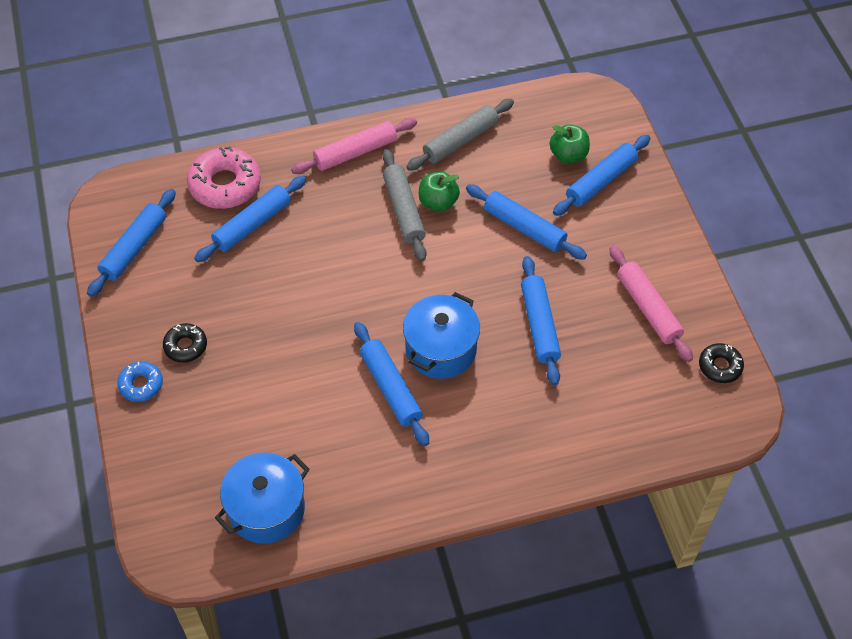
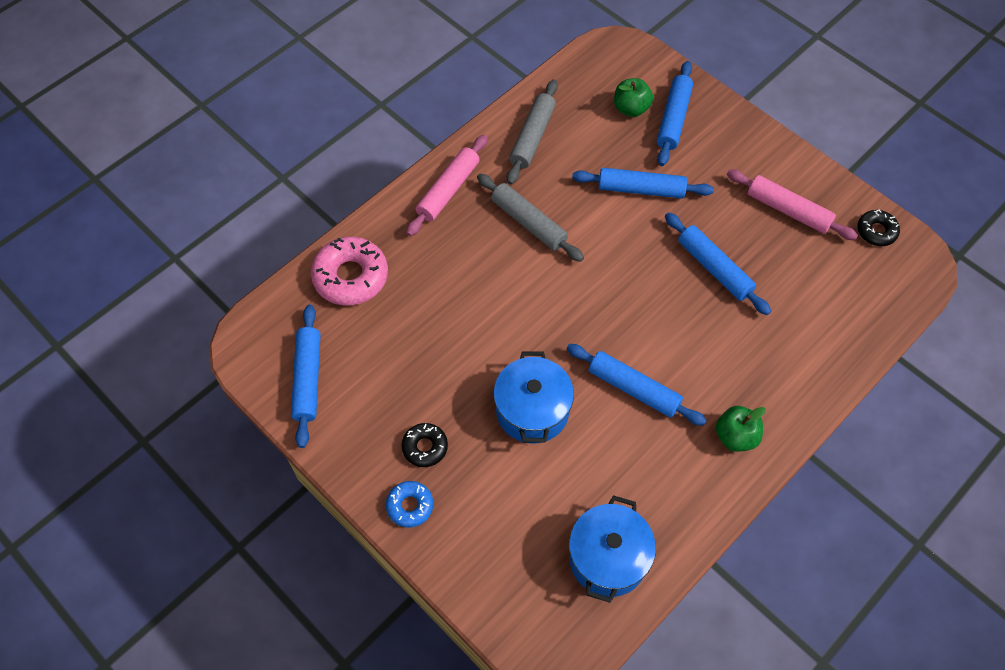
camera: 30 degrees left, 5 degrees up
(252, 225) = (403, 302): blue rolling pin -> none
(438, 202) = (553, 201): green apple -> green apple (735, 436)
(441, 349) = (650, 332): blue pot -> blue pot (532, 410)

